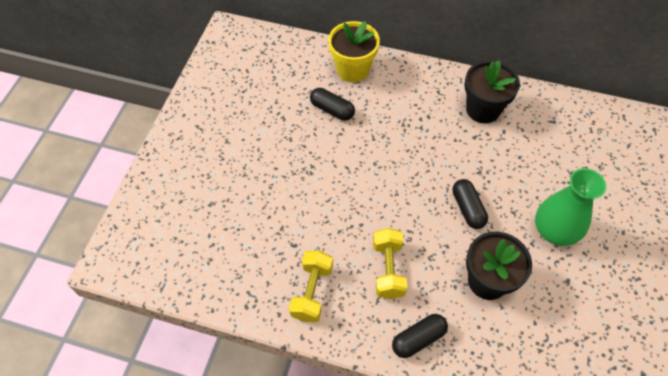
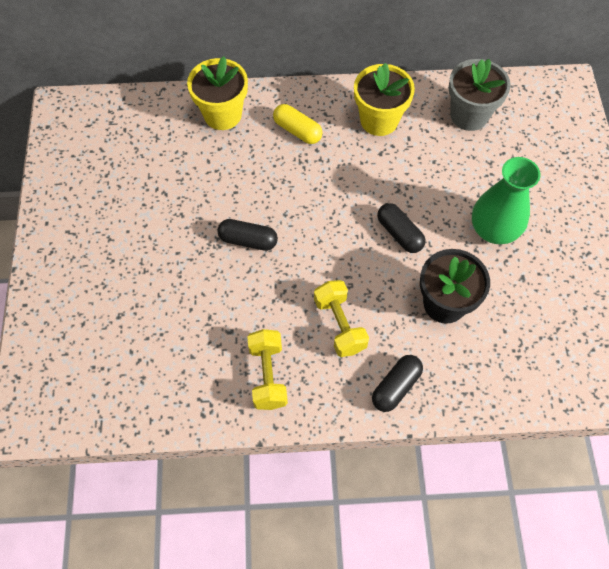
camera: 20 degrees left, 5 degrees up
(332, 110) = (216, 167): black capsule -> black capsule (248, 240)
(410, 99) = (297, 130): none -> yellow capsule
(483, 109) = (379, 120): black flower pot -> yellow flower pot
(565, 127) = (469, 115): none -> grey flower pot

